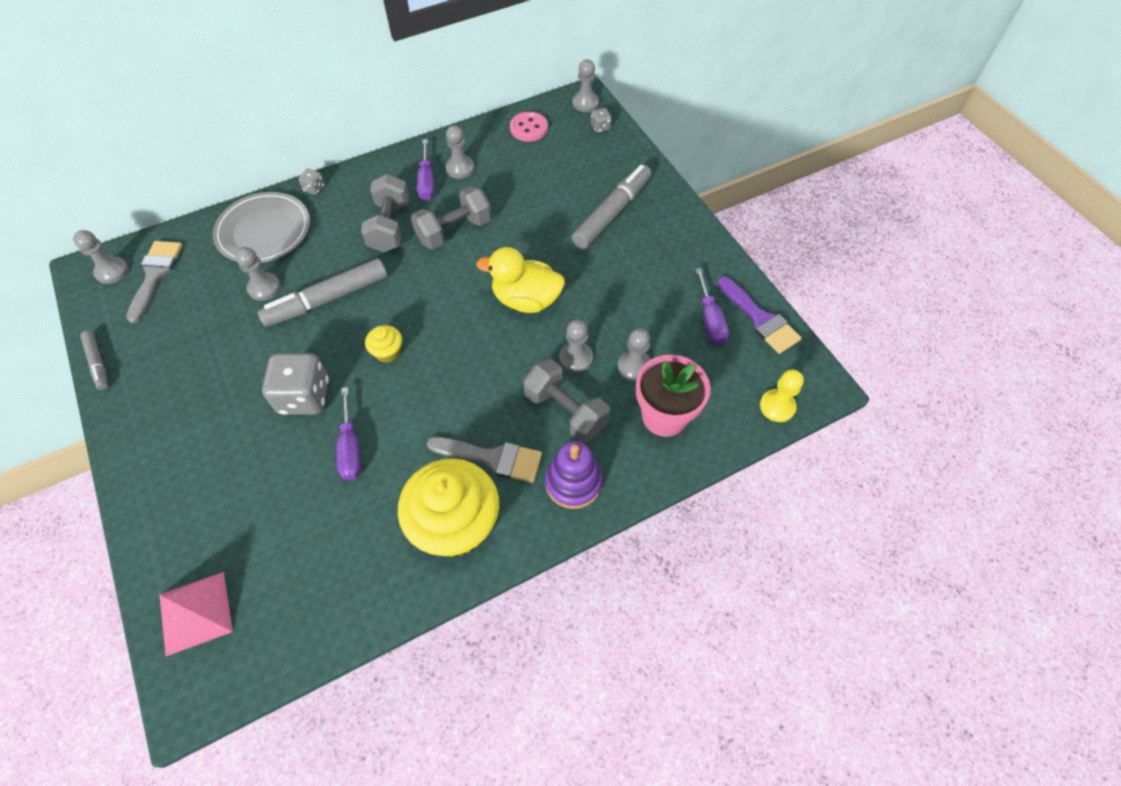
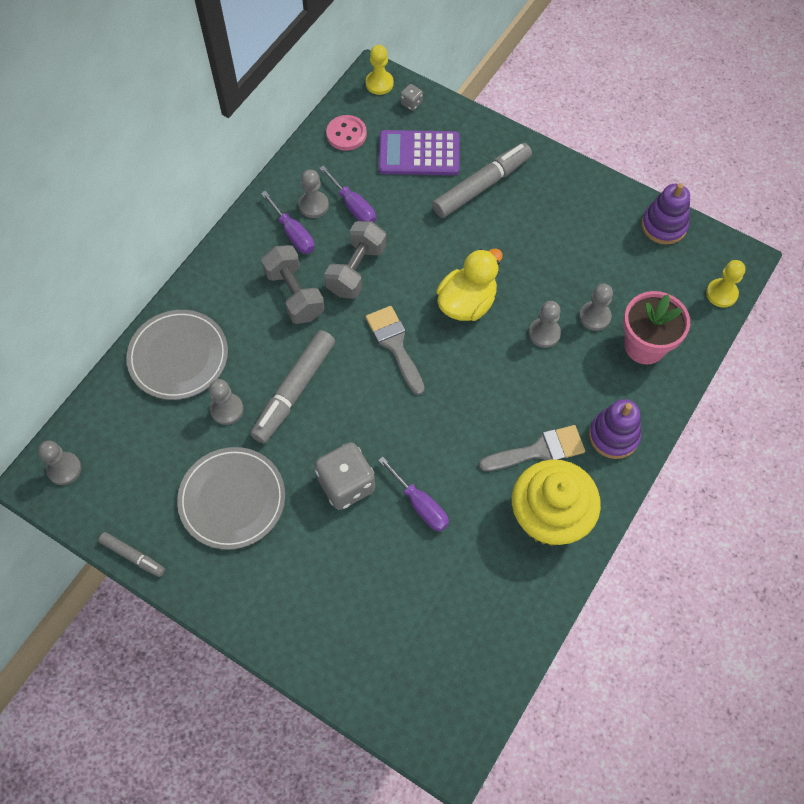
camera: 30 degrees left, 5 degrees up
(155, 275) = (111, 451): grey brush -> grey brush (395, 345)
(195, 612) = (403, 696): pink pyramid -> none
(207, 359) = (232, 499): none -> grey plate
(314, 188) = (191, 291): grey dice -> none
(388, 352) = (386, 409): yellow cupcake -> none
(526, 299) = (467, 303): yellow duck -> yellow duck turned 150 degrees clockwise
(565, 411) = (568, 382): grey dumbbell -> none
(577, 166) = (419, 154): none -> purple calculator
(585, 103) = (379, 83): grey pawn -> yellow pawn
(612, 213) = (481, 186): grey marker -> grey marker turned 45 degrees clockwise
(710, 319) = (626, 245): purple screwdriver -> purple screwdriver (353, 206)
(760, 319) = (664, 225): purple brush -> purple stacking toy

